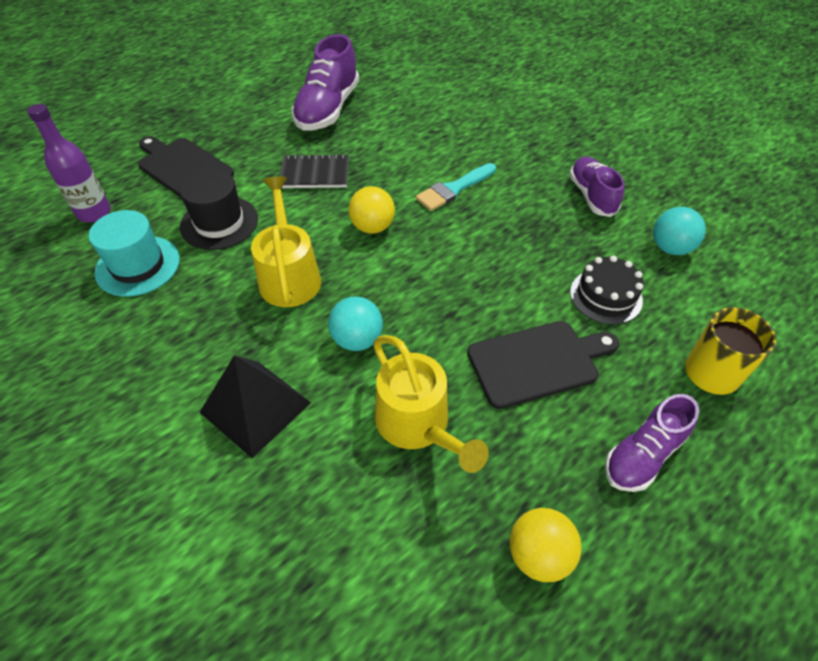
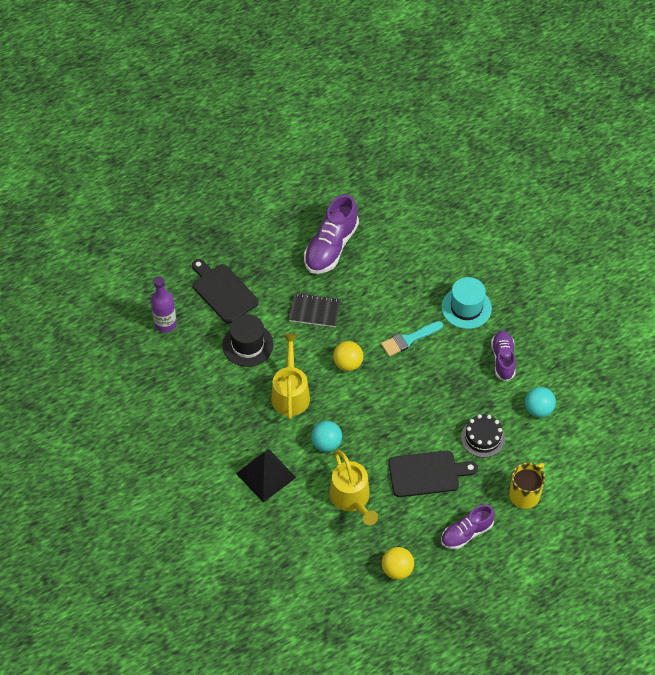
camera: 10 degrees right, 5 degrees up
(138, 266) = (197, 371): turquoise hat -> turquoise hat (466, 308)

